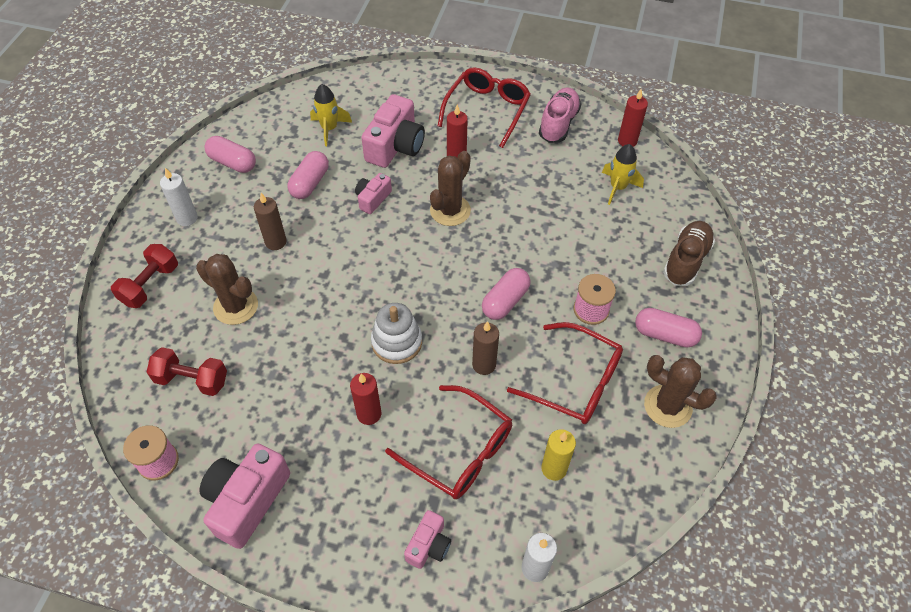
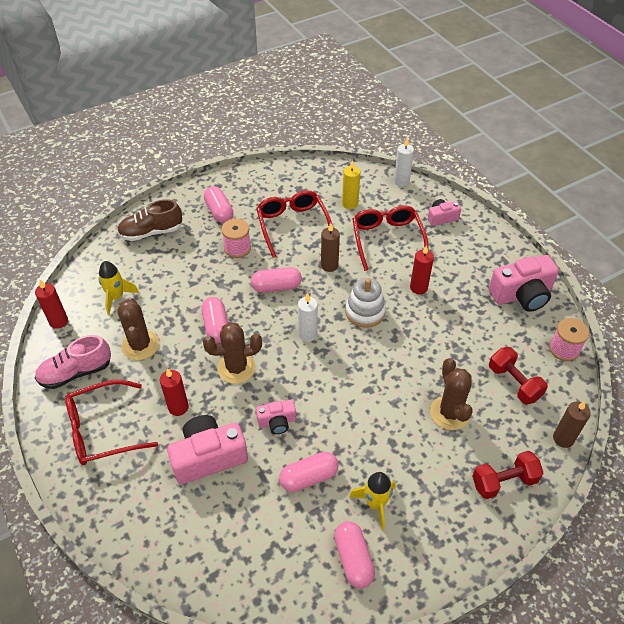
camera: 135 degrees left, 5 degrees down
(187, 218) = (435, 526): white candle -> white candle (307, 334)
(275, 242) = (381, 443): brown candle -> brown candle (563, 438)
(329, 129) = (239, 524): yellow rocket -> yellow rocket (375, 504)
(508, 227) = (216, 326): none -> pink capsule
(667, 406) = (264, 187): brown cactus -> brown cactus (140, 345)

